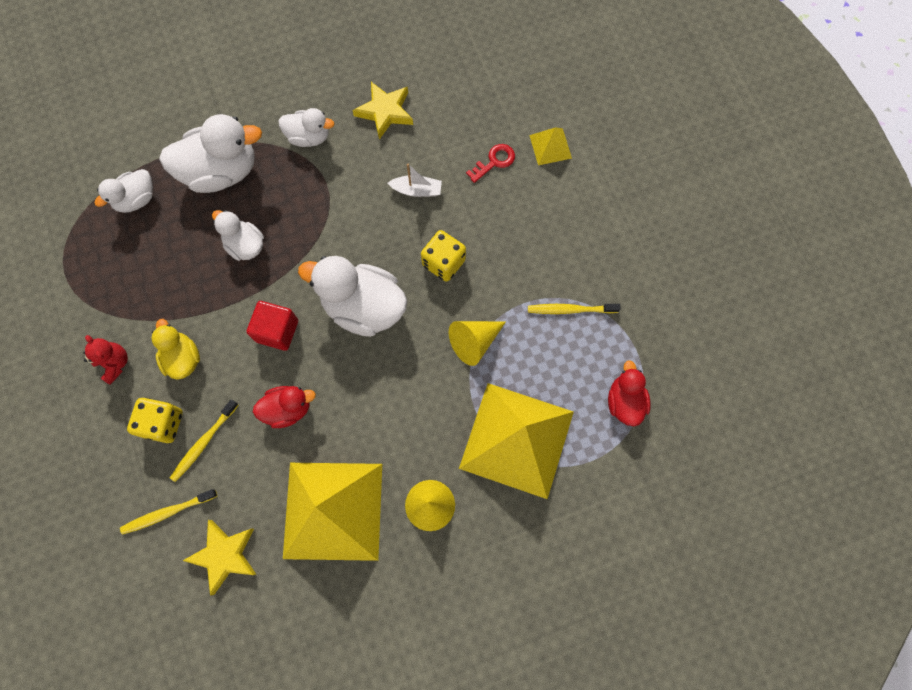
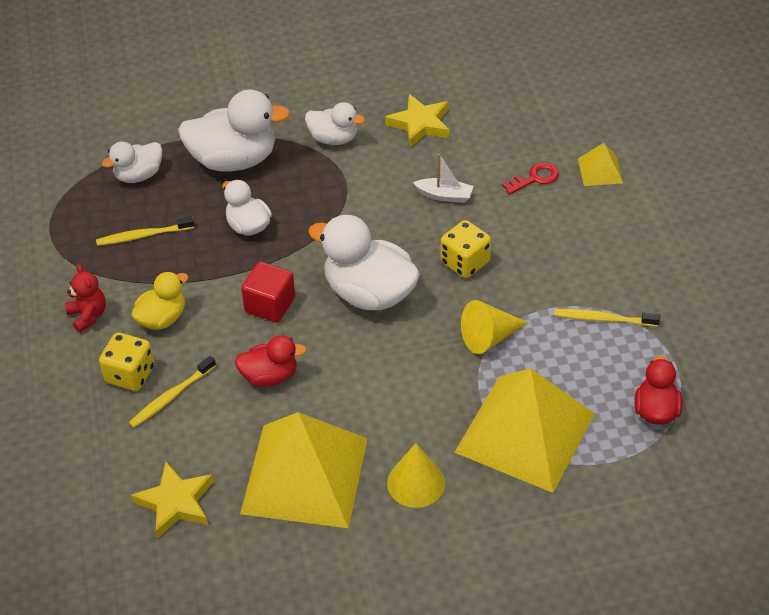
camera: 10 degrees right, 25 degrees down
(167, 512) = (119, 456): yellow toothbrush -> yellow toothbrush (143, 236)
(183, 358) = (162, 318): yellow duck -> yellow duck turned 60 degrees clockwise

